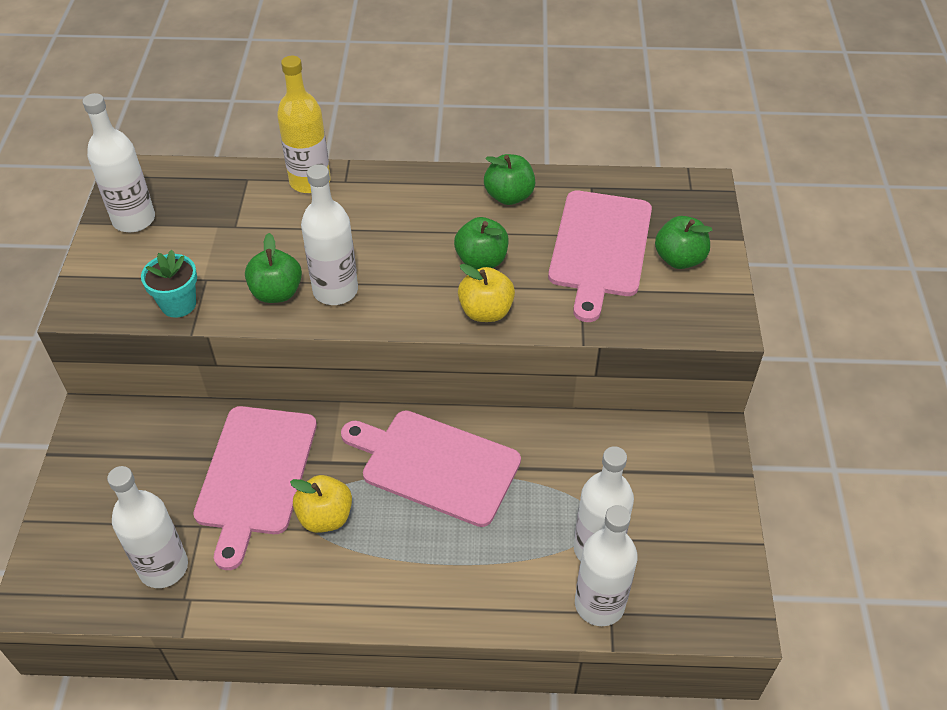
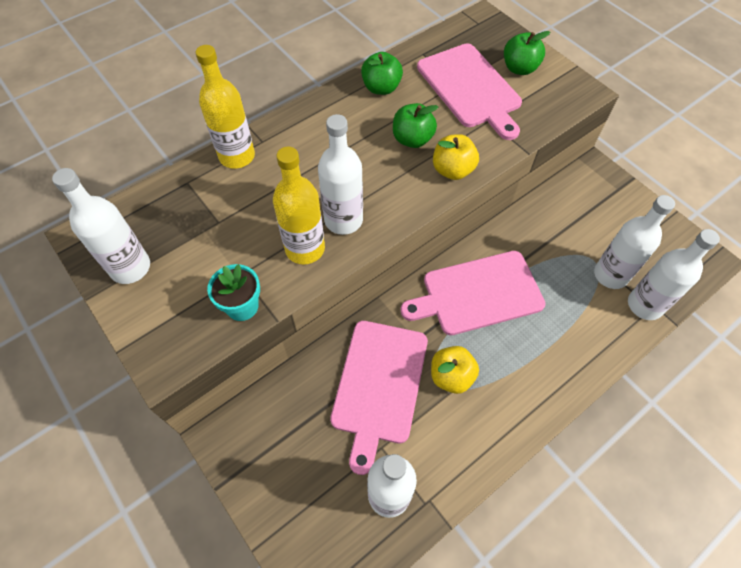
camera: 40 degrees left, 10 degrees up
(255, 475) = (379, 385): pink cutting board -> pink cutting board turned 45 degrees clockwise
(276, 293) = (305, 249): green apple -> yellow bottle

